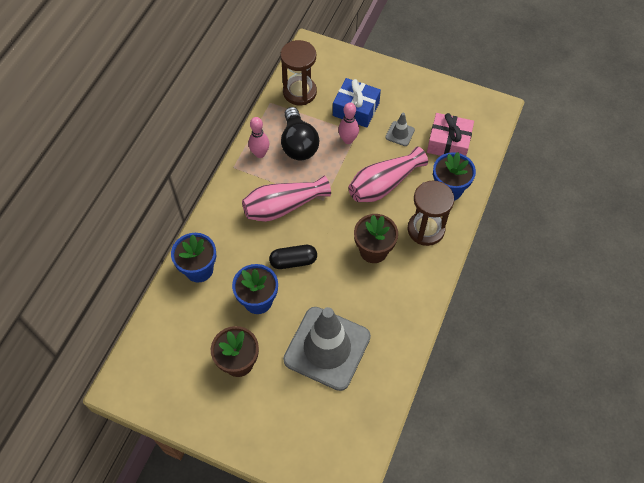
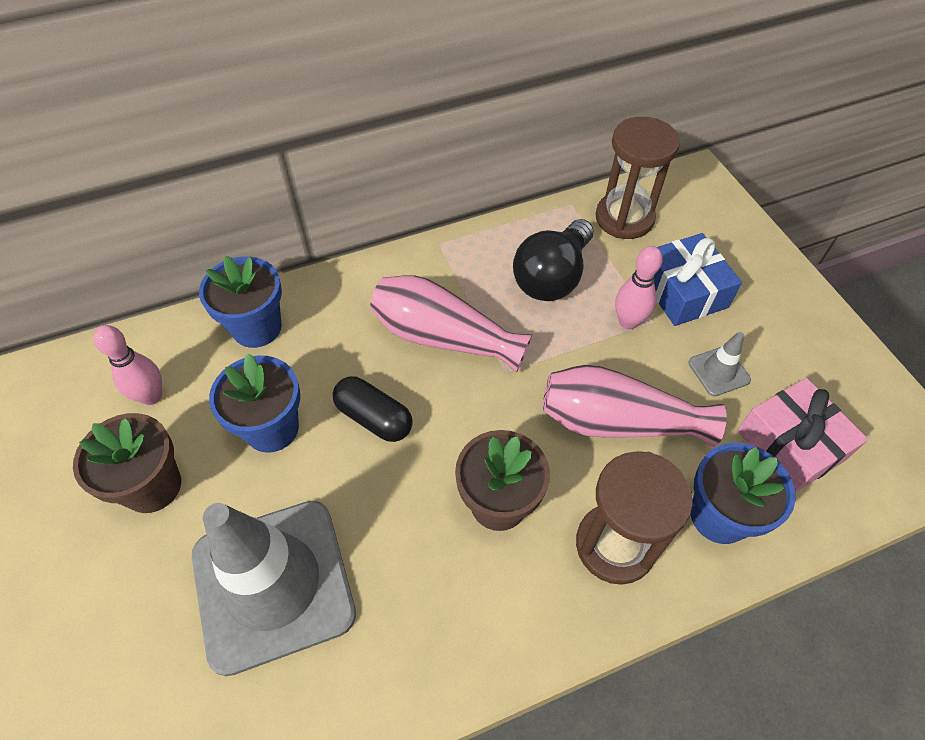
camera: 45 degrees right, 5 degrees down
(260, 154) = (489, 252): pink bowling pin -> pink bowling pin (151, 396)

